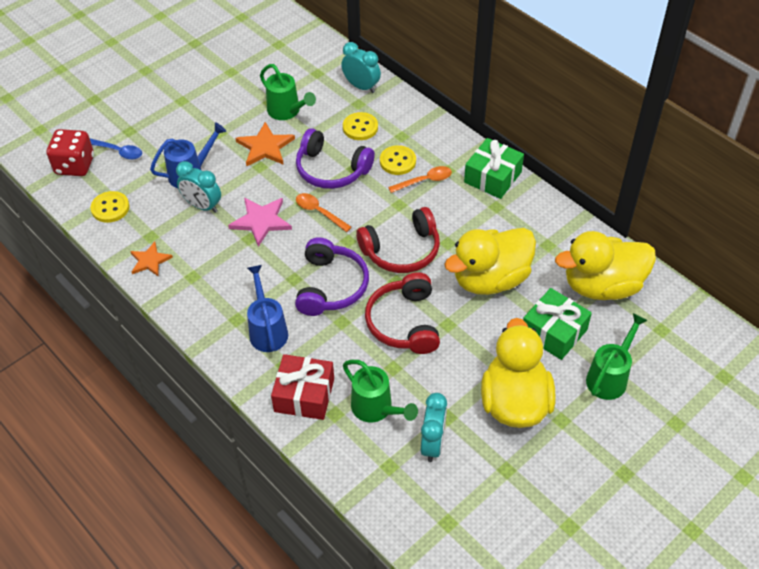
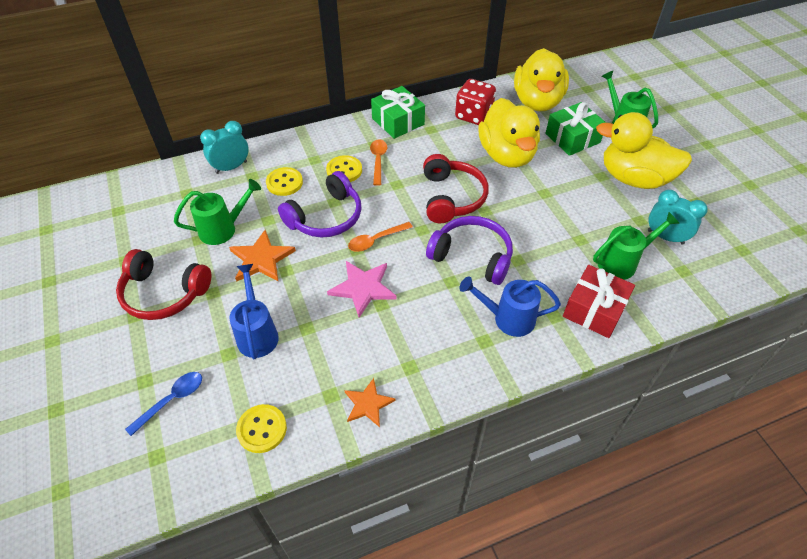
camera: 70 degrees left, 0 degrees up
(75, 165) = (161, 457): red dice -> red dice (473, 115)
(202, 206) = (313, 334): turquoise clock -> none
(404, 322) = (533, 218): red headphones -> red headphones (164, 293)

